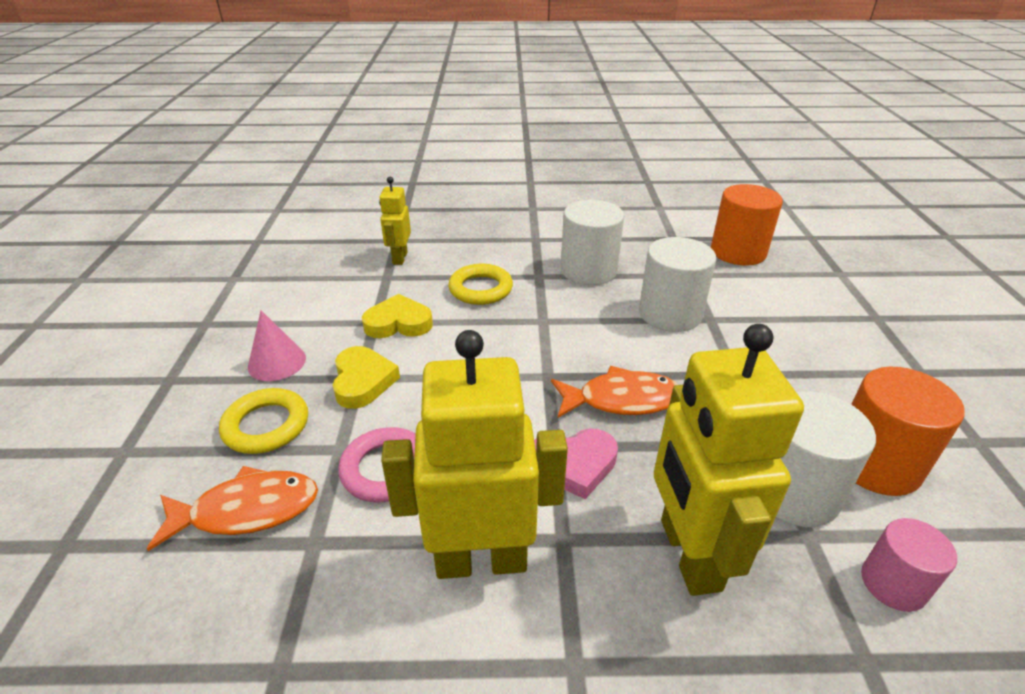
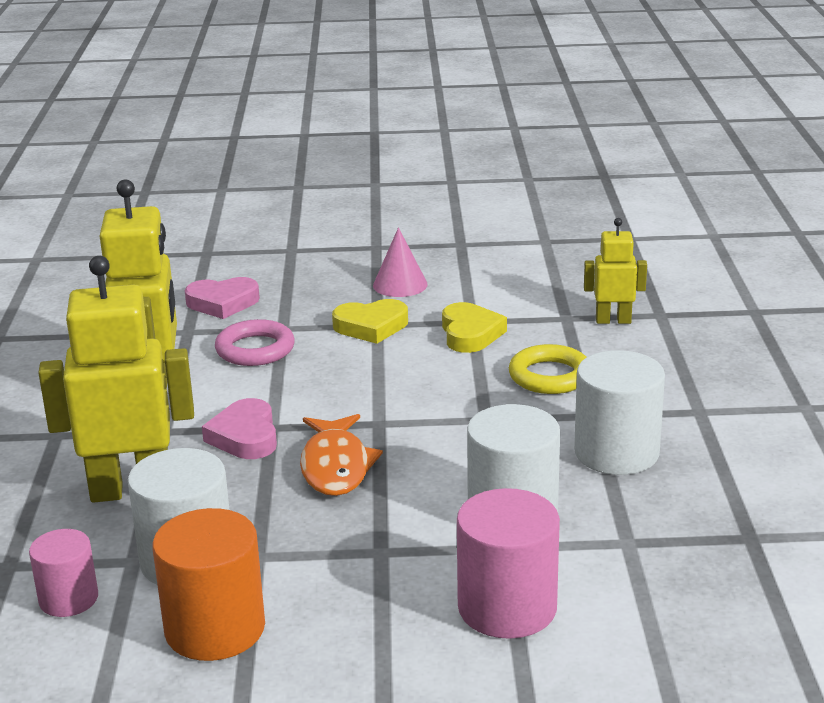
camera: 90 degrees right, 10 degrees down
(247, 510) = (222, 303): orange fish -> pink heart
(266, 425) = (313, 294): yellow ring -> none
(738, 252) = (720, 602): orange cylinder -> none
(776, 320) = (507, 607): none -> pink cylinder

